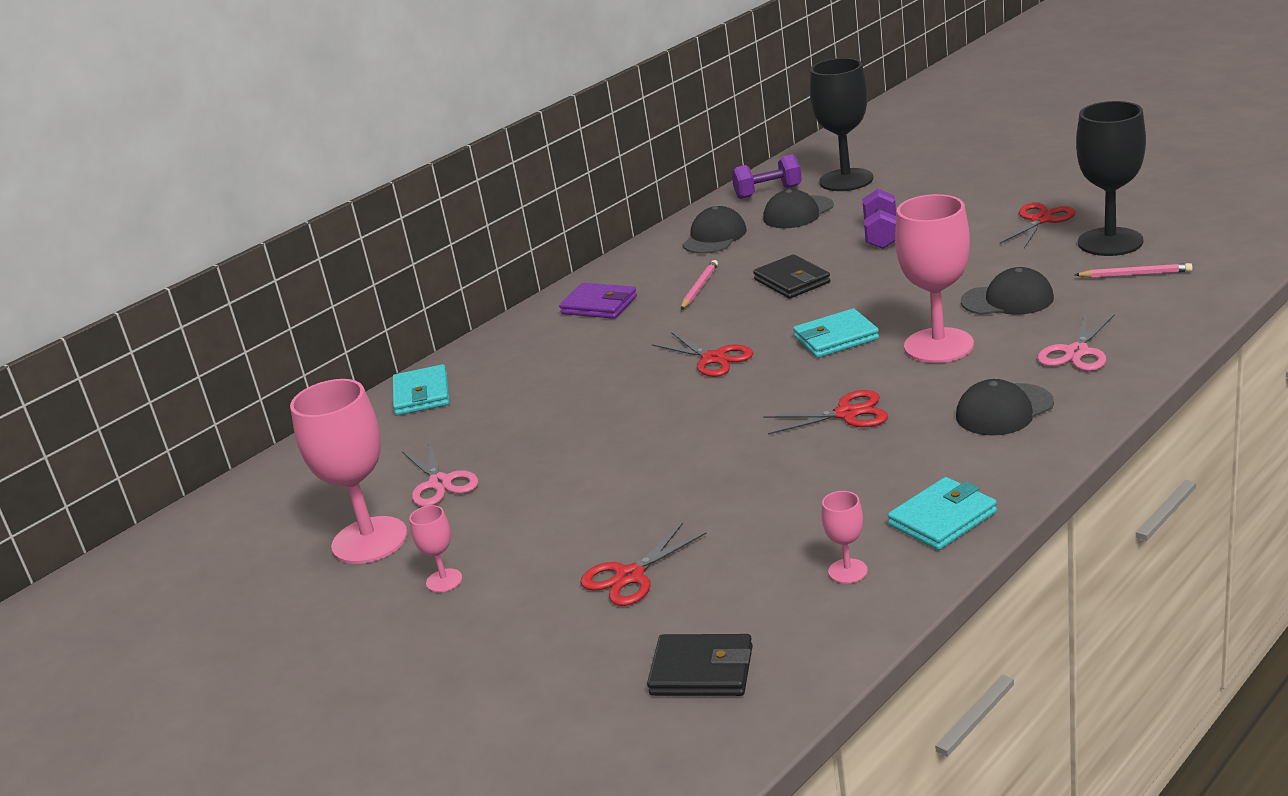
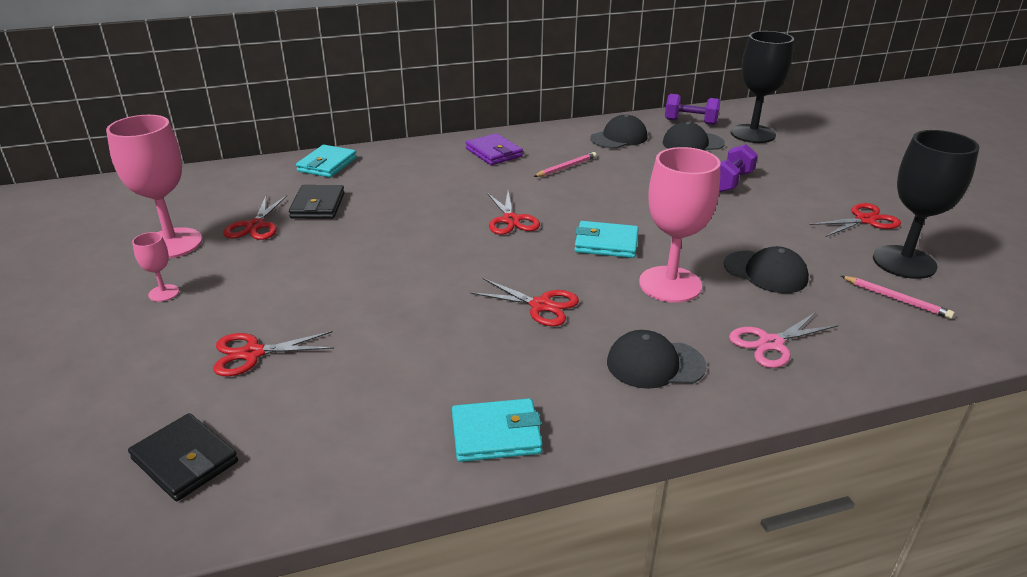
camera: 25 degrees right, 5 degrees up
(440, 483) = (255, 226): pink scissors -> red scissors
(792, 281) = (629, 188): black wallet -> black wallet (318, 206)
(847, 571) = (377, 438): pink goblet -> none

